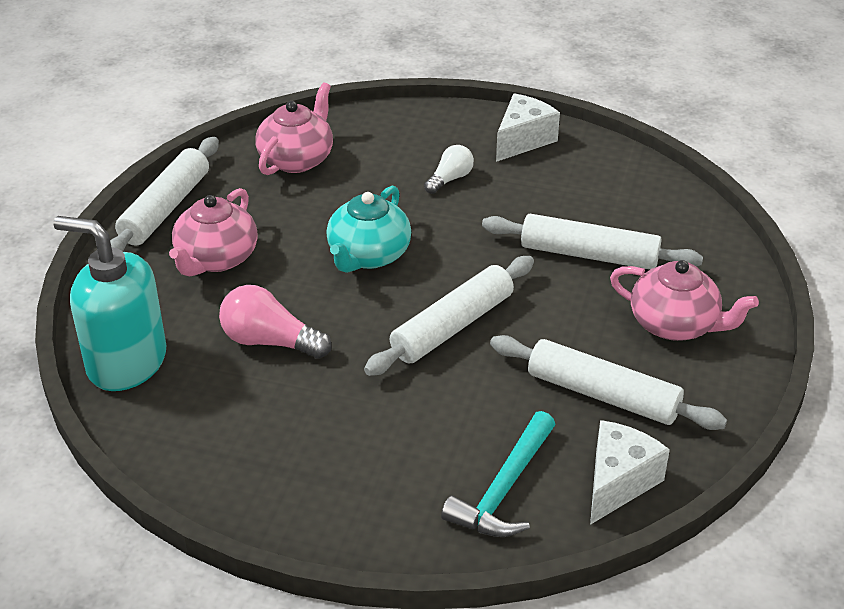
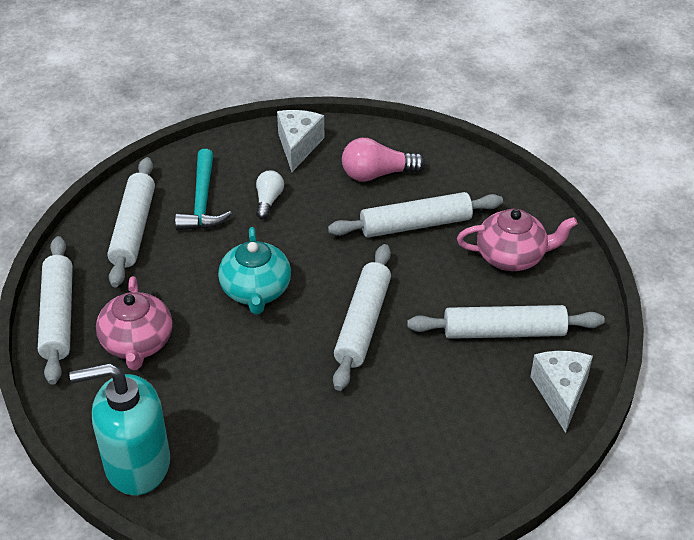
camera: 30 degrees left, 5 degrees up
(270, 341) = (237, 395): pink light bulb -> pink light bulb (377, 174)
(297, 159) = (133, 229): pink teapot -> white rolling pin
(504, 490) = (492, 434): turquoise hammer -> turquoise hammer (202, 201)

